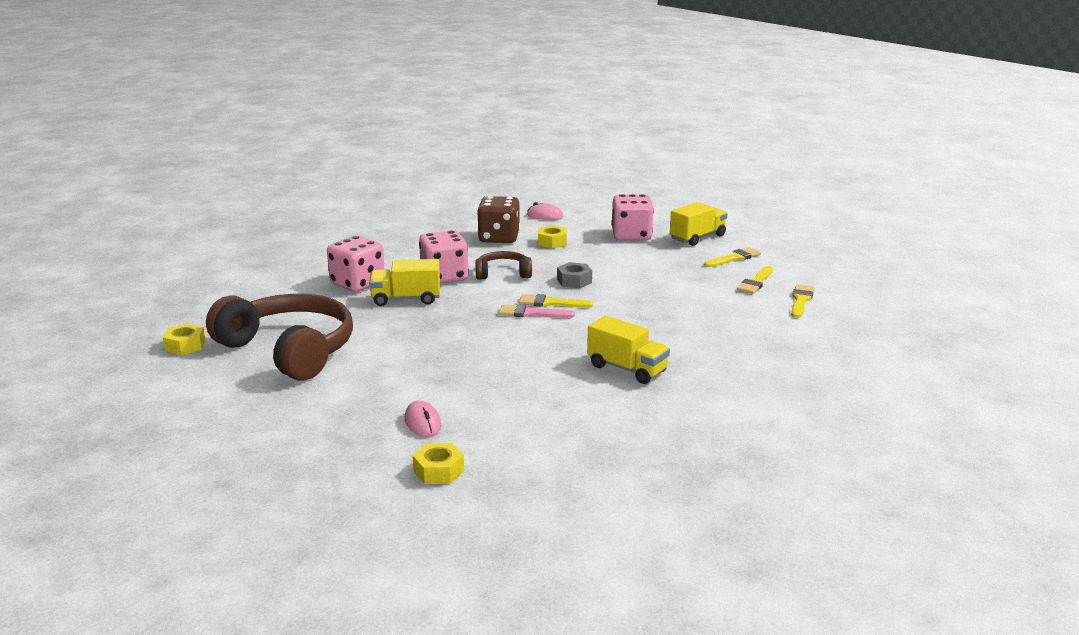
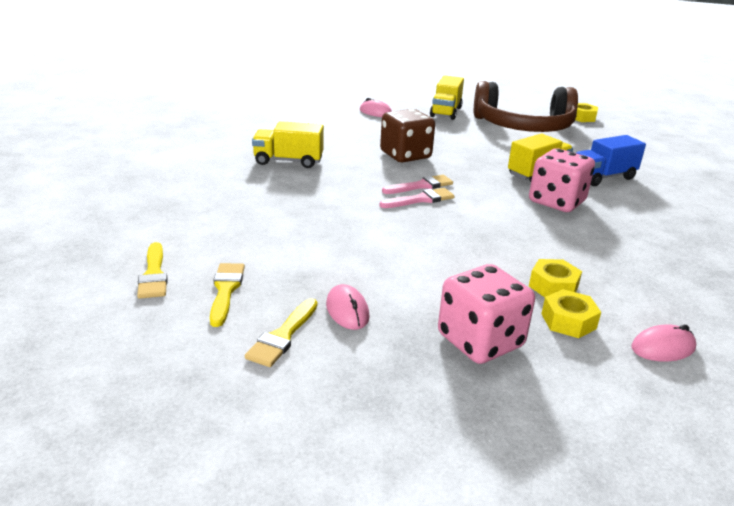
camera: 145 degrees right, 5 degrees up
(357, 283) = (603, 177): pink dice -> blue truck
(438, 471) = (335, 99): yellow nut -> yellow nut (568, 321)
(499, 238) = (620, 273): brown dice -> brown dice (405, 155)
(503, 273) = (516, 220): brown headphones -> none
(550, 303) = (421, 199): yellow brush -> pink brush
(574, 281) = (436, 230): grey nut -> none
(688, 259) = (347, 311): none -> pink mouse
(697, 237) = (378, 375): yellow truck -> yellow truck (446, 112)

